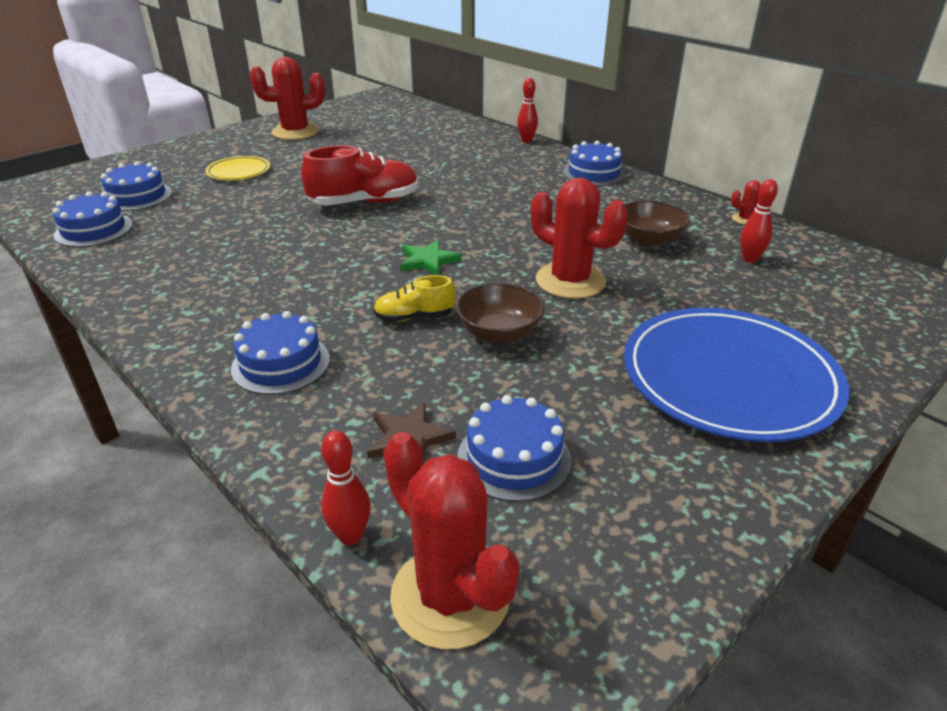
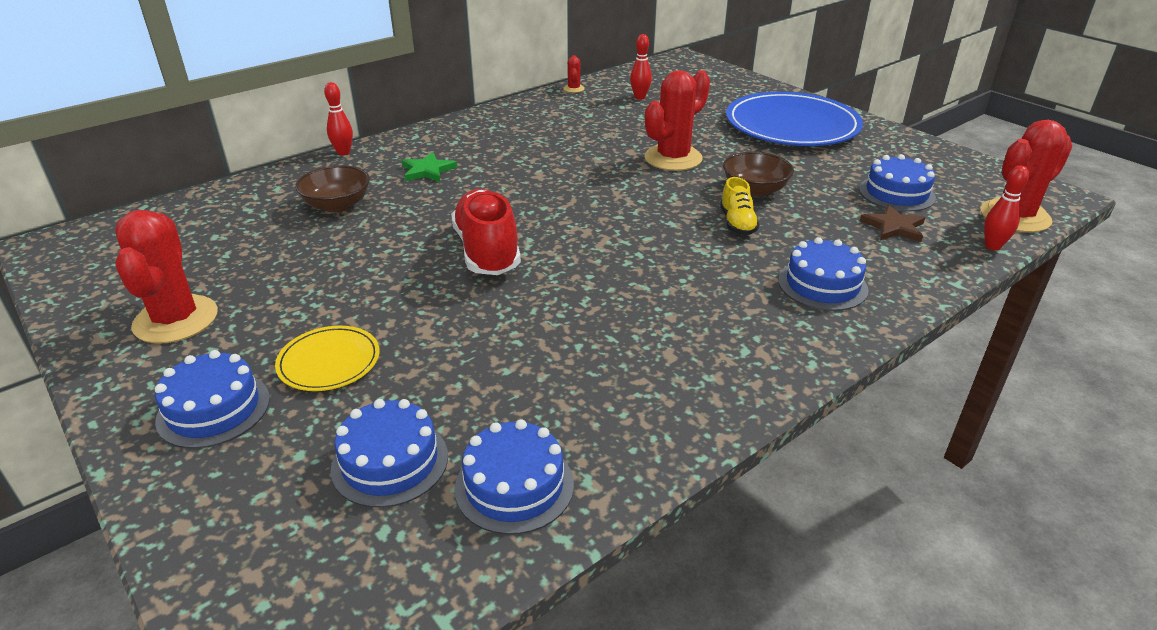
camera: 85 degrees left, 0 degrees up
(428, 261) = (635, 216): green star -> green star (428, 170)
(593, 173) = (457, 129): blue cake -> blue cake (213, 409)
(649, 239) = (604, 124): brown bowl -> brown bowl (337, 205)

